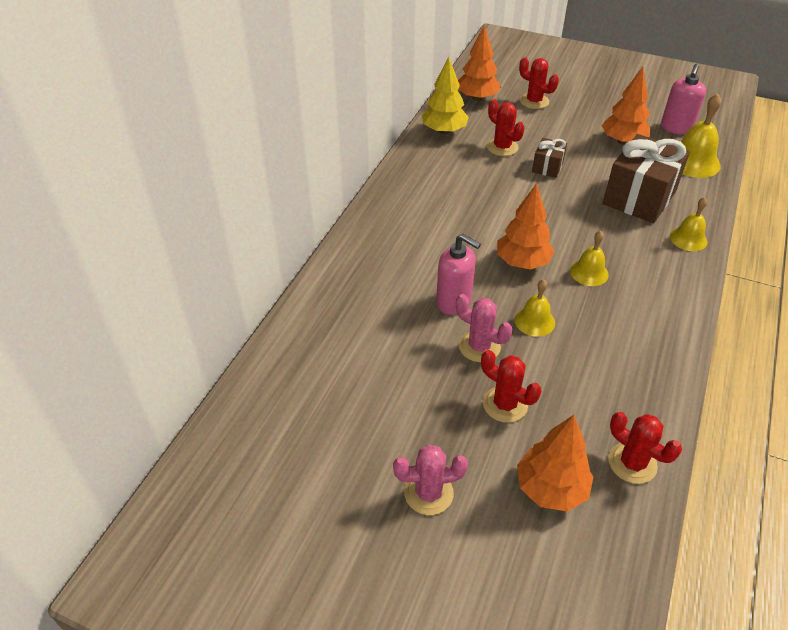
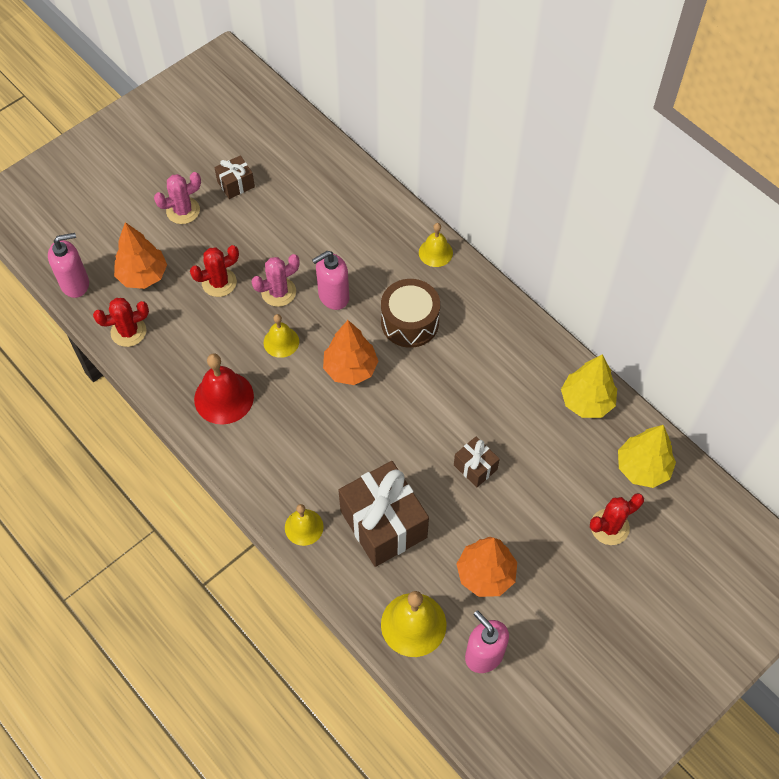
camera: 115 degrees right, 15 degrees up
(355, 452) = (236, 184): none -> brown gift
(428, 493) = (183, 210): pink cactus -> pink cactus turned 45 degrees clockwise
(444, 241) = (410, 322): none -> brown drum
(477, 98) = (642, 468): orange tree -> yellow tree
(502, 147) = (530, 443): red cactus -> none
(589, 272) = (309, 413): yellow bell -> yellow bell (435, 252)
(619, 565) = (75, 284): none -> pink soap dispenser
(629, 339) = (224, 397): none -> red bell

